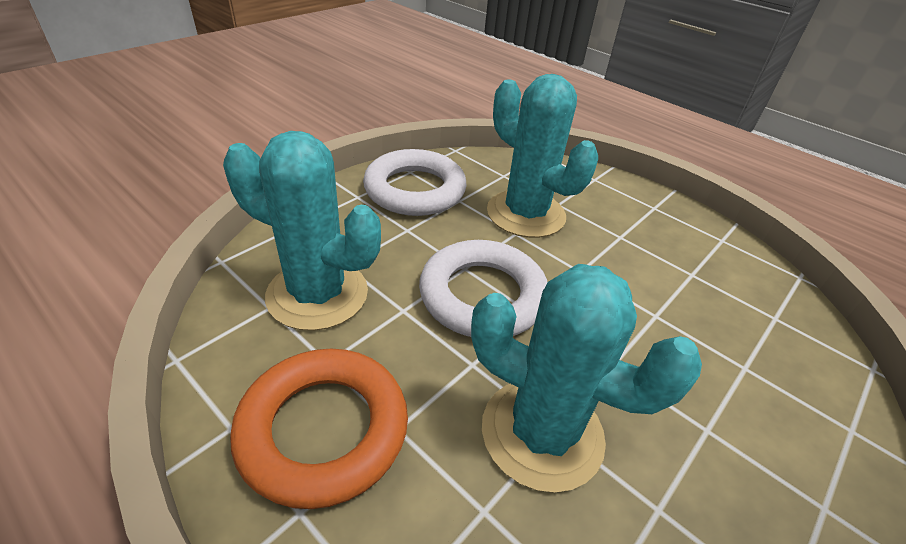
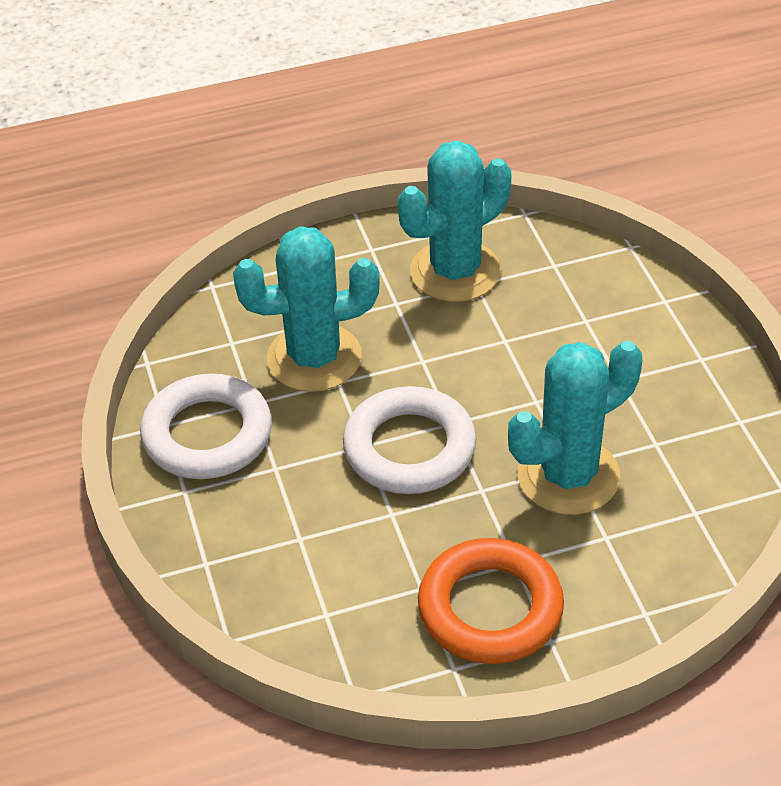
camera: 55 degrees left, 5 degrees up
(317, 294) = (331, 572): turquoise cactus -> turquoise cactus (455, 271)

